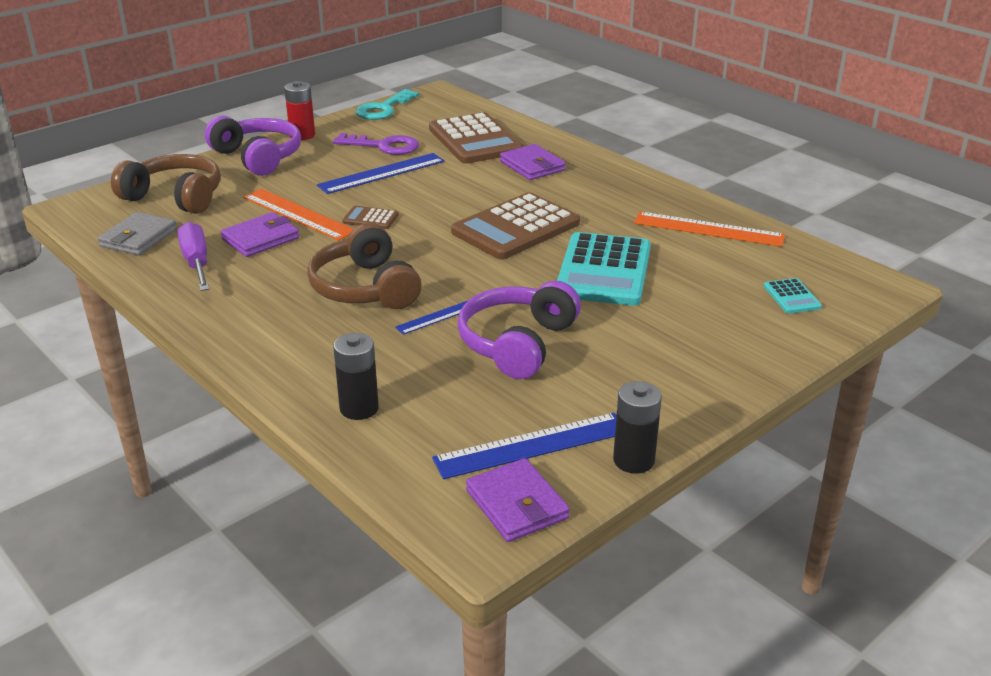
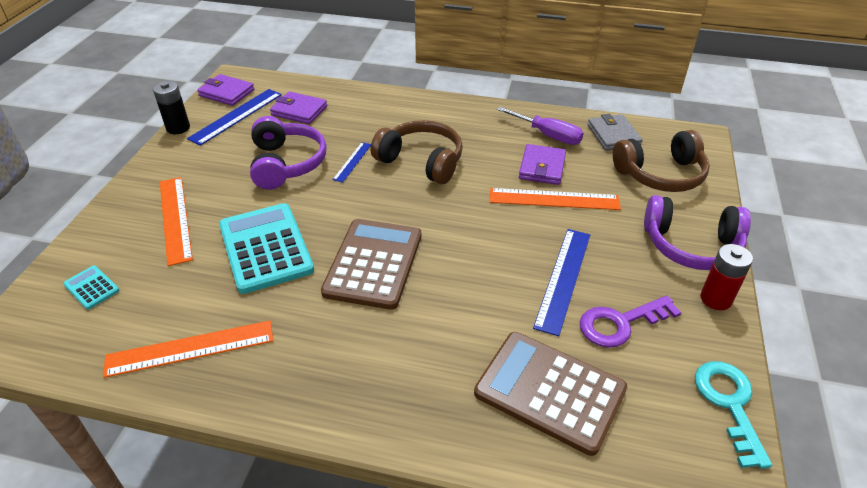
camera: 145 degrees right, 10 degrees up
(359, 408) = (340, 100): black battery -> none
(370, 218) = (497, 220): brown calculator -> none
(532, 166) = (439, 370): purple wallet -> purple wallet (299, 111)
(686, 329) = (175, 219): none -> orange ruler

